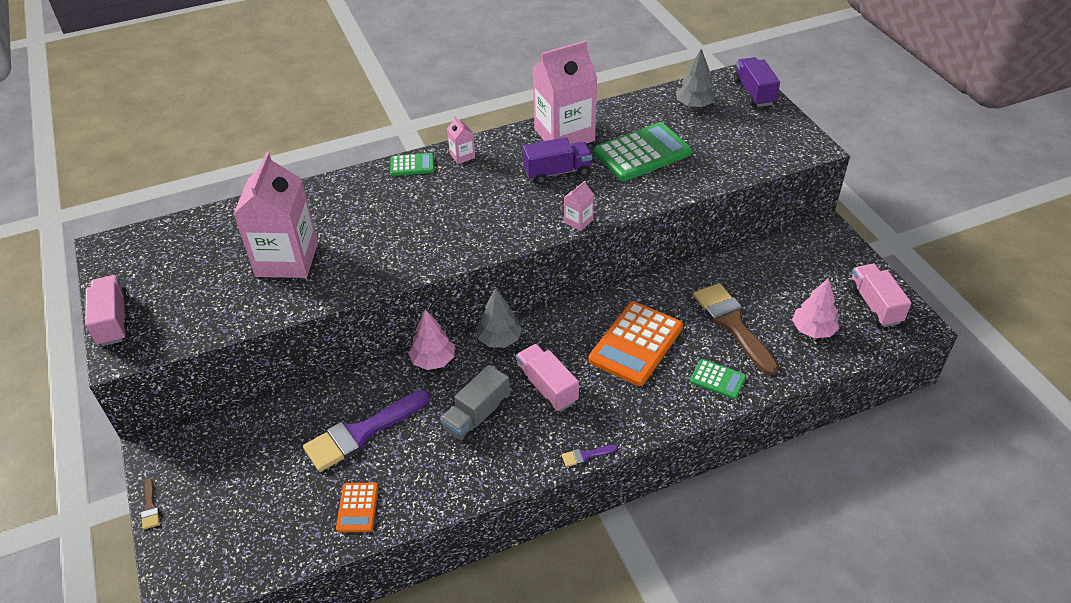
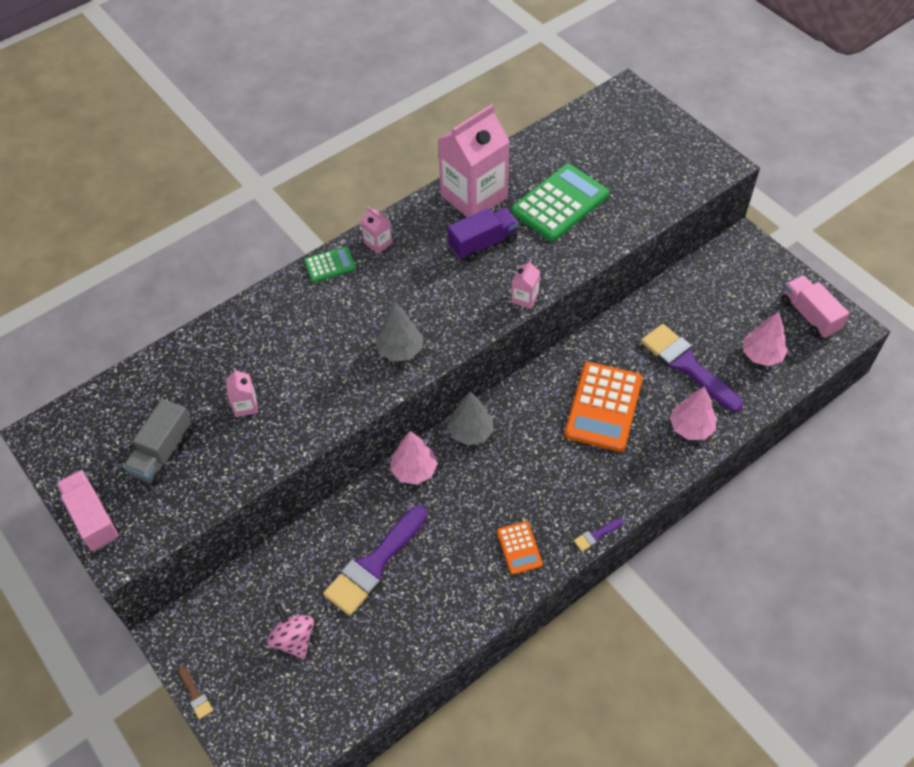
camera: 15 degrees left, 10 degrees up
(260, 480) = (294, 639): none -> pink spinning top
(287, 259) = (245, 405): pink carton -> pink carton, size x0.42
(358, 507) = (401, 642): orange calculator -> orange calculator (519, 548)
(477, 416) = (479, 520): grey truck -> grey truck (162, 453)
(547, 387) = (535, 473): pink truck -> none
(694, 105) = (592, 135): grey tree -> grey tree (400, 350)
(717, 379) = (691, 427): green calculator -> pink tree
(732, 324) = (686, 365): brown brush -> purple brush
(754, 92) = (646, 108): purple truck -> none

